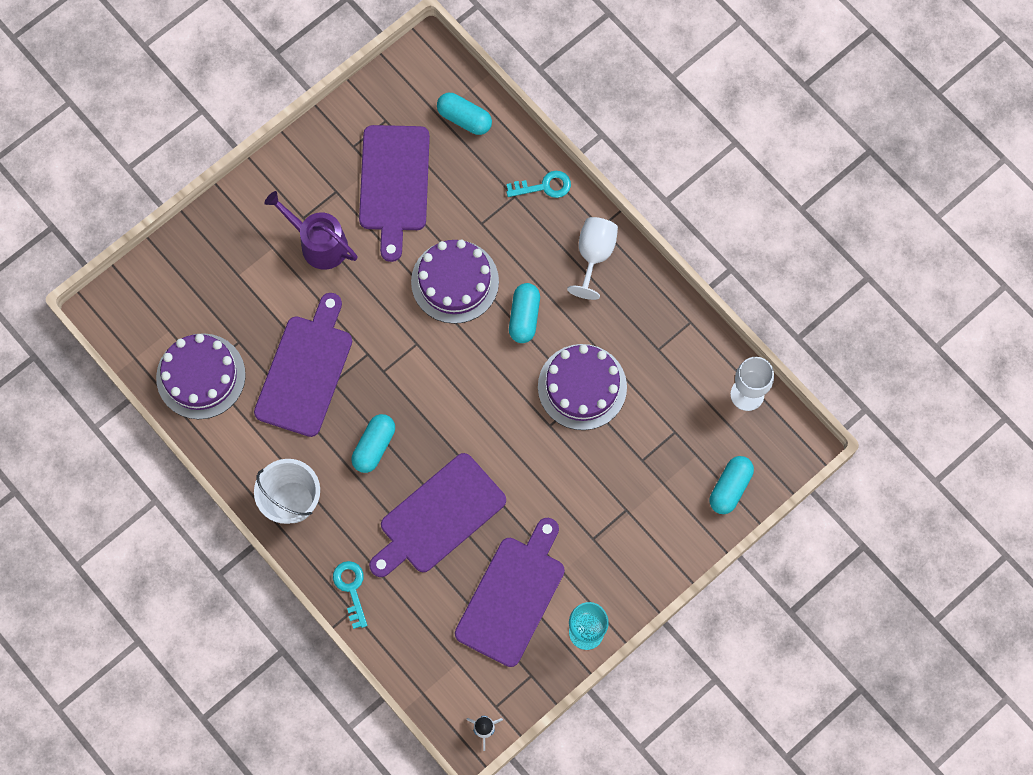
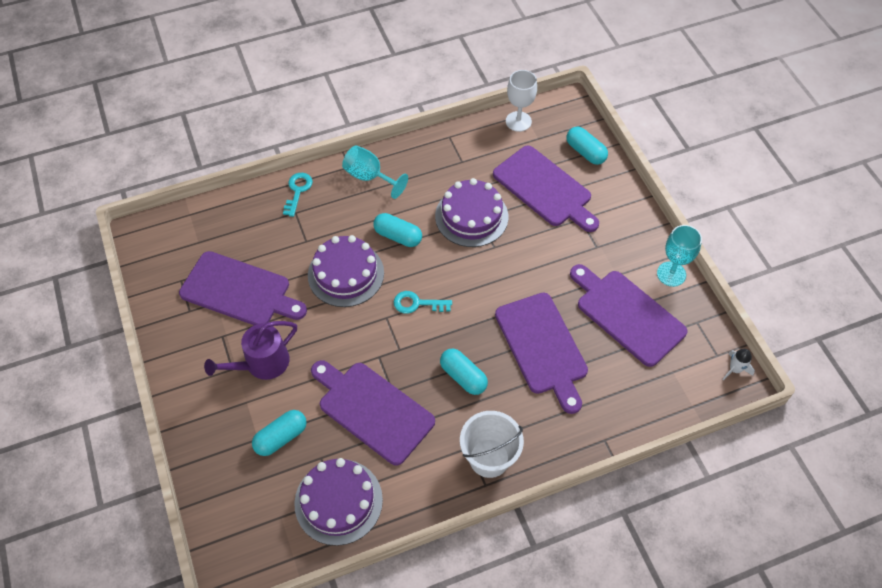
camera: 70 degrees left, 15 degrees down
(351, 589) = (584, 434): turquoise key -> turquoise key (417, 303)
(464, 119) = (212, 225): turquoise capsule -> turquoise capsule (281, 437)
(594, 255) = (369, 177): white goblet -> turquoise goblet
(654, 456) = (545, 189): none -> purple cutting board

